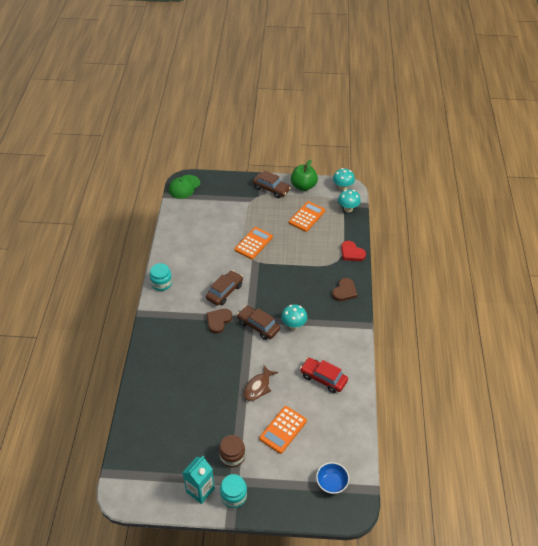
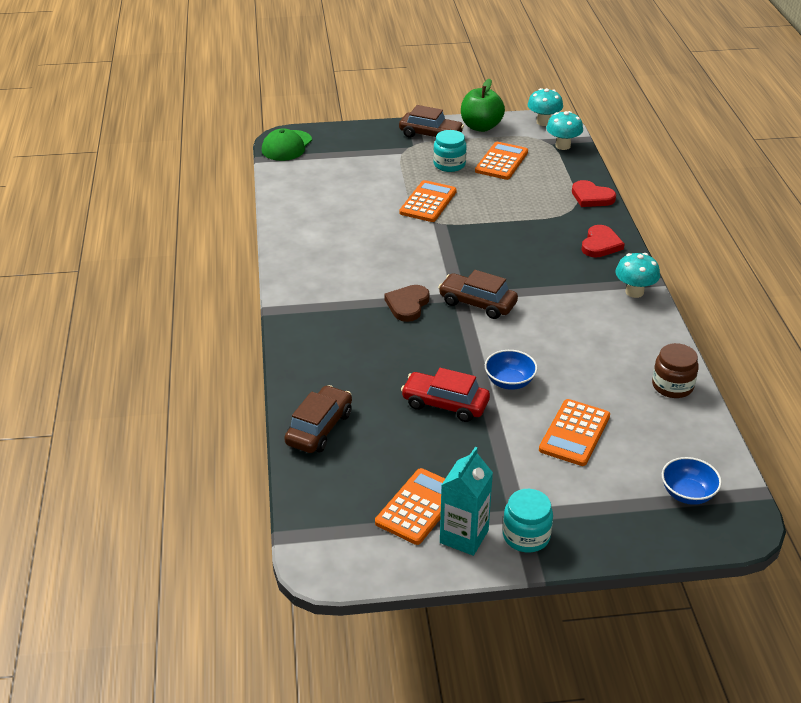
camera: 10 degrees left, 10 degrees down
(161, 283) = (292, 268): turquoise jar -> turquoise jar (449, 164)
(182, 466) = (418, 507): none -> orange calculator
(224, 292) = (403, 267): brown car -> brown car (319, 428)
(232, 456) = (502, 481): brown jar -> brown jar (672, 386)
(258, 387) = (509, 382): brown fish -> blue bowl
(293, 325) = (535, 295): turquoise mushroom -> turquoise mushroom (634, 292)
(323, 378) = (613, 357): red car -> red car (445, 404)
(344, 291) = (600, 244): brown heart -> red heart

